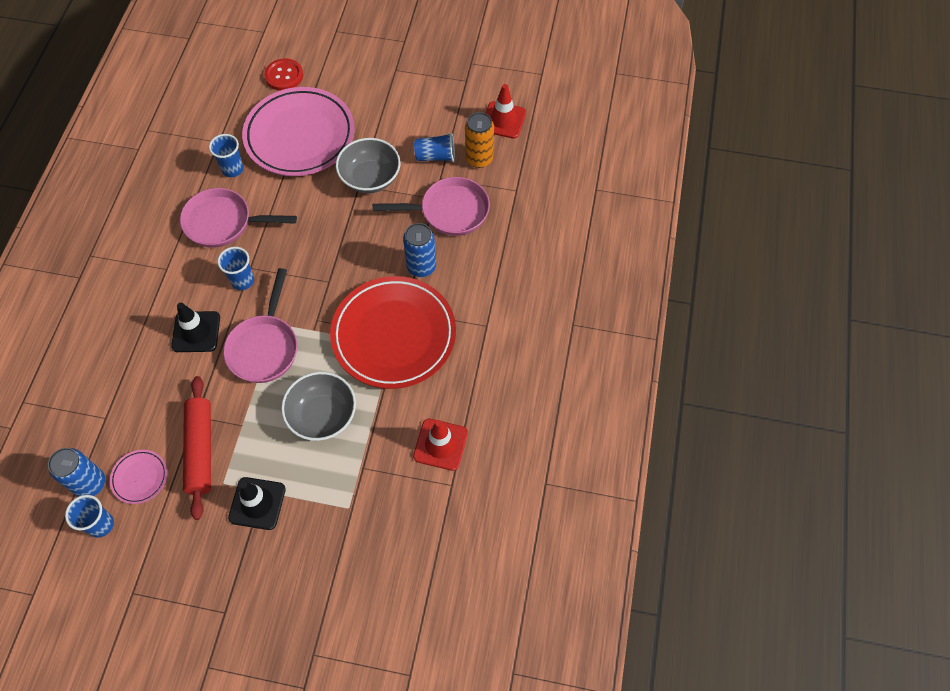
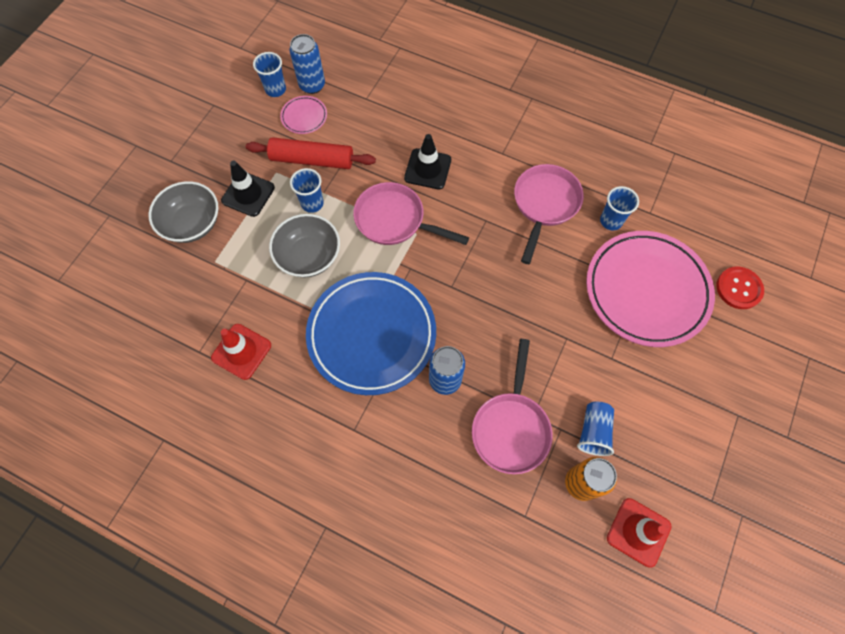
camera: 105 degrees right, 5 degrees up
(242, 281) = (472, 212): blue cup -> blue cup (312, 203)
(370, 178) = (575, 352): grey bowl -> grey bowl (192, 223)
(394, 335) = (372, 334): red plate -> blue plate

